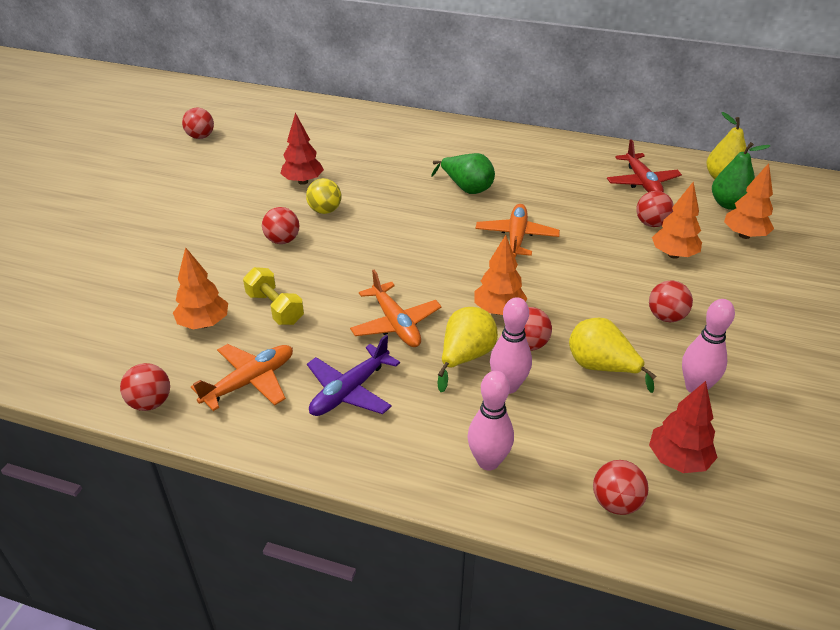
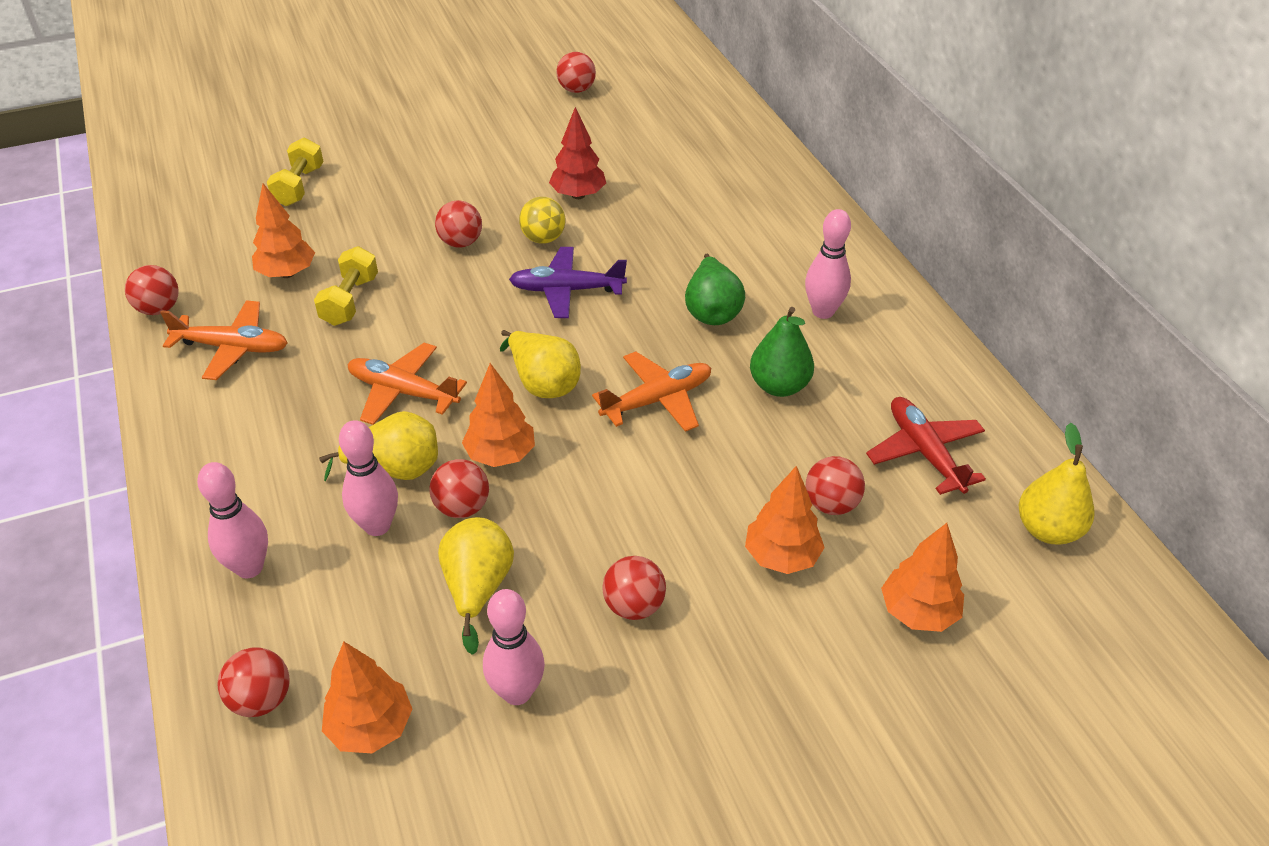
camera: 50 degrees right, 5 degrees up
(113, 279) = (299, 186): none -> yellow dumbbell
(349, 391) = (273, 417): purple plane -> purple plane (566, 290)
(396, 324) = (403, 392): orange plane -> orange plane turned 90 degrees clockwise
(455, 268) = (543, 383): none -> yellow pear
(510, 159) = (823, 311): none -> pink bowling pin
(642, 182) = (924, 452): red plane -> red plane turned 120 degrees clockwise
(678, 460) = (370, 727): red tree -> orange tree
(729, 204) = (982, 564): green pear -> green pear (779, 386)

